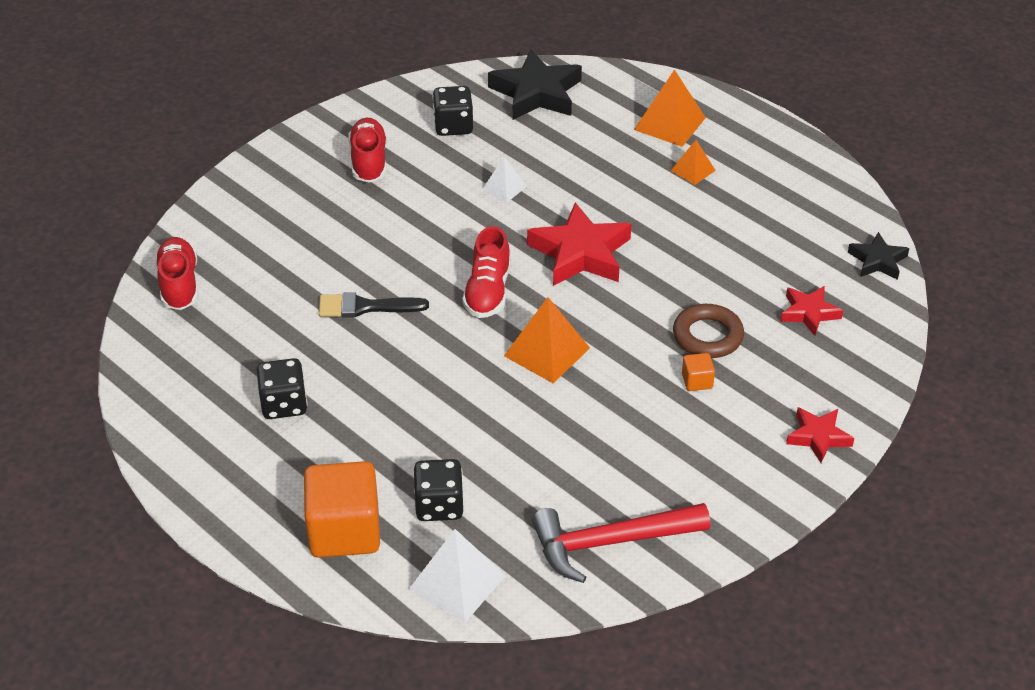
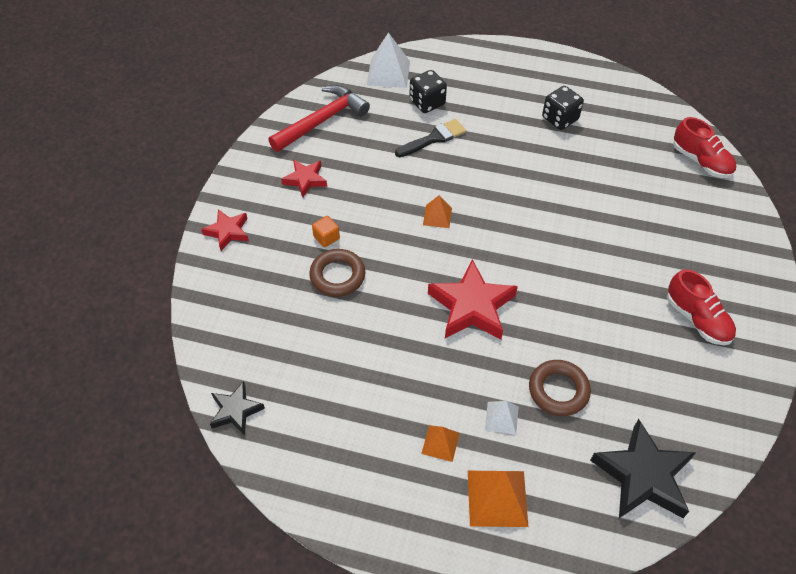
camera: 150 degrees right, 10 degrees up
(344, 531) = (464, 73): orange cube -> none
(365, 307) = (576, 197): black brush -> black brush (434, 138)
(453, 126) = (673, 392): black dice -> none
(488, 292) = (510, 243): red shoe -> none
(504, 187) = (576, 343): white pyramid -> white pyramid (501, 418)
(546, 352) = (437, 216): orange pyramid -> orange pyramid, size x0.58
(554, 164) = (558, 390): none -> brown ring
(809, 313) = (272, 330): red star -> red star (305, 180)

